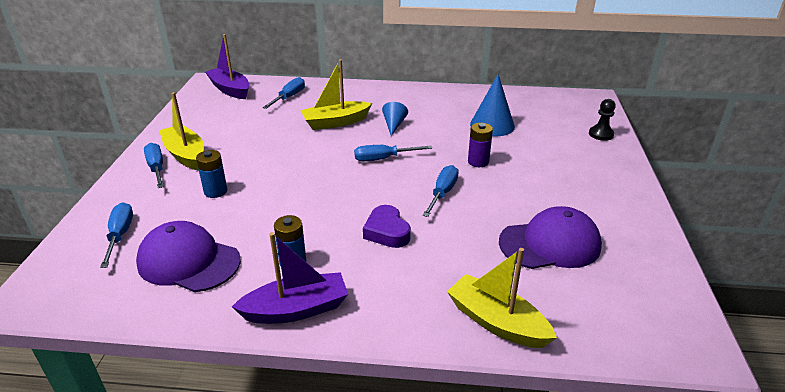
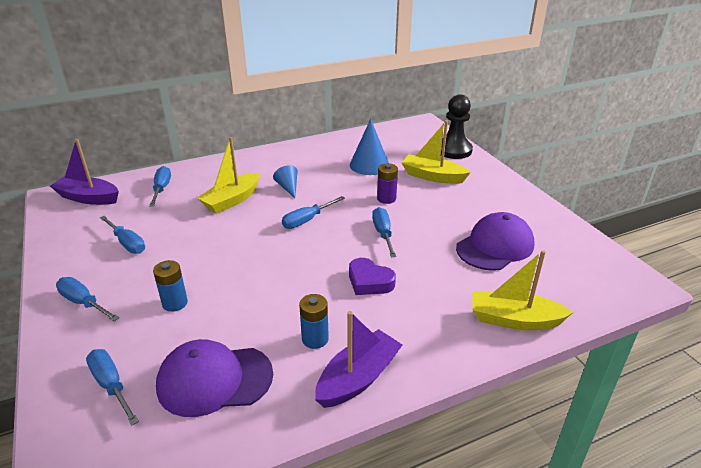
camera: 30 degrees left, 0 degrees up
(185, 155) = (104, 278): yellow boat -> yellow boat (432, 176)
(225, 133) = (127, 243): none -> blue screwdriver
(601, 134) = (453, 150): black pawn -> black pawn, size x1.78

